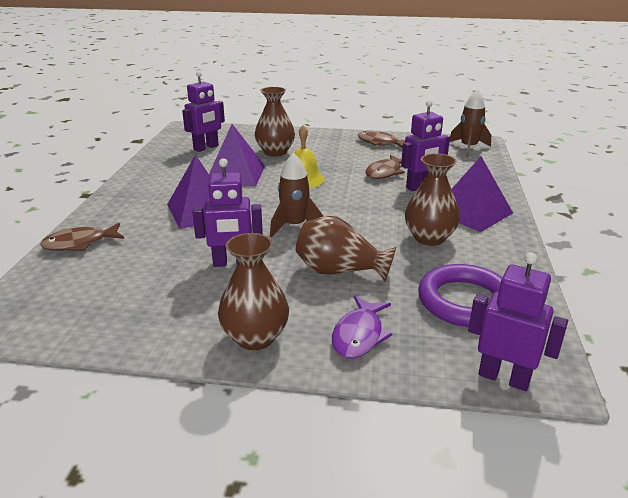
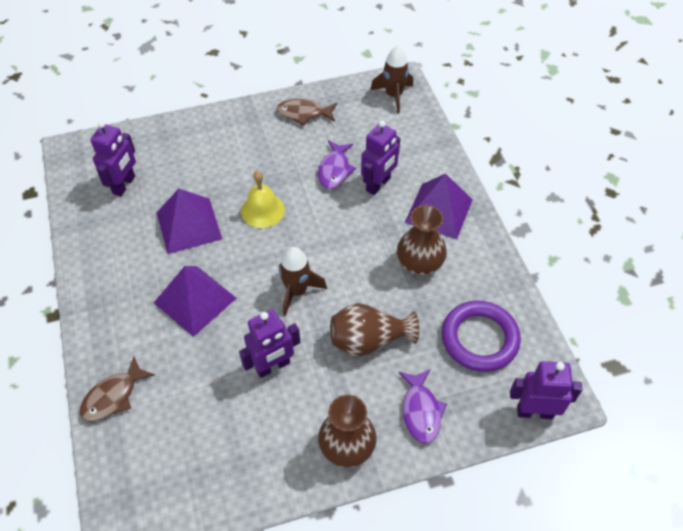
camera: 25 degrees left, 25 degrees up
(275, 152) = (205, 168): brown vase -> none
(385, 172) = (334, 170): brown fish -> purple fish

